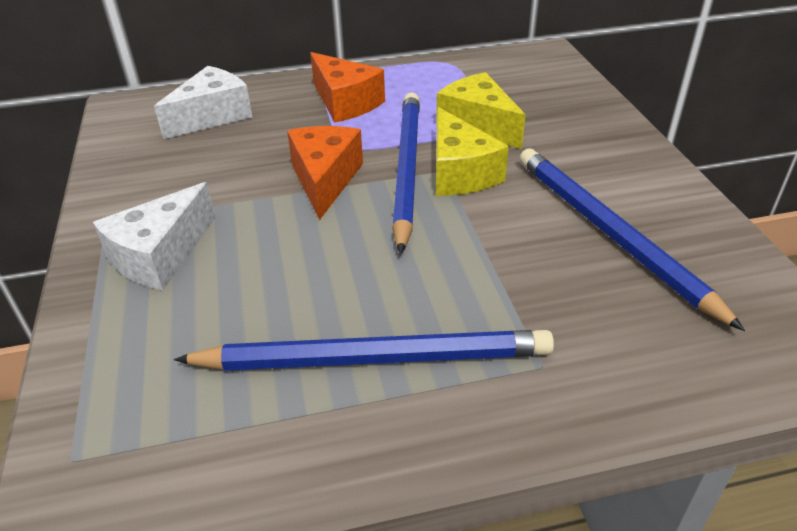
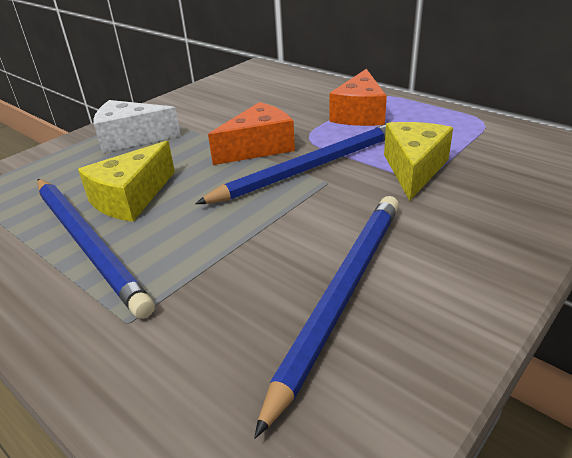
camera: 55 degrees right, 5 degrees down
(212, 116) = (280, 89): white cheese -> none
(459, 173) = (334, 189): yellow cheese -> yellow cheese (131, 198)

